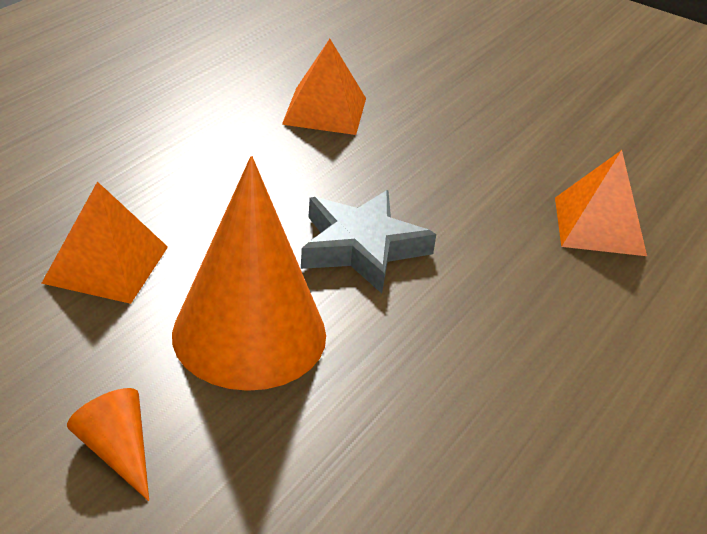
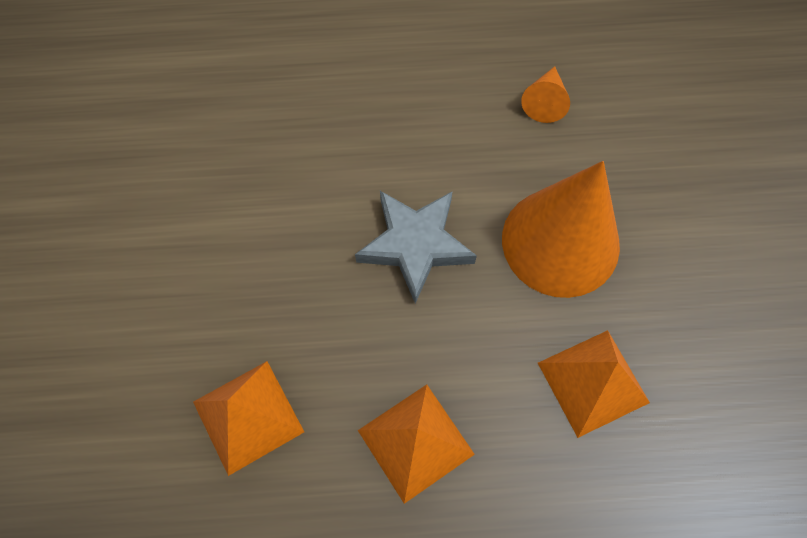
camera: 125 degrees left, 30 degrees up
(117, 451) = (701, 229): orange cone -> orange cone (545, 101)
(599, 225) = (248, 125): orange pyramid -> orange pyramid (415, 442)

